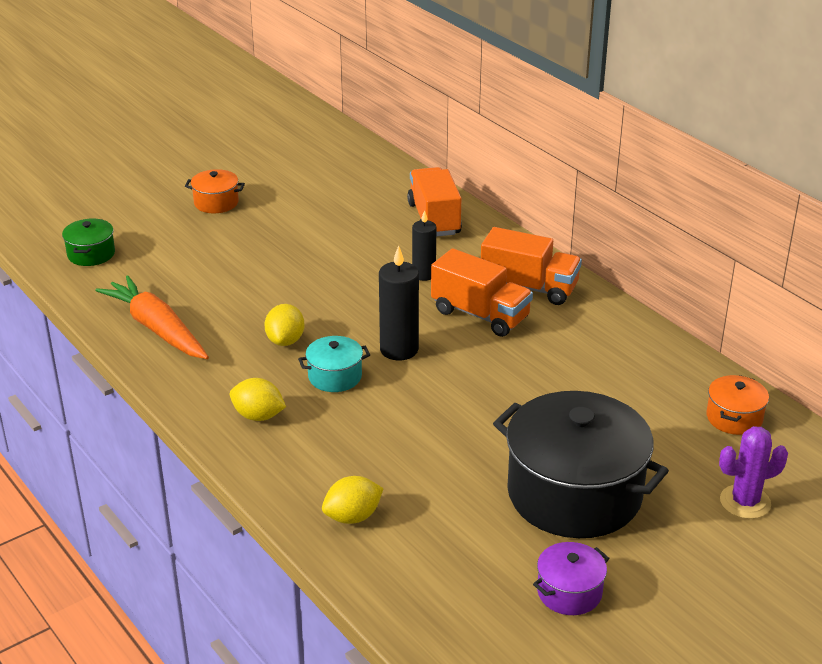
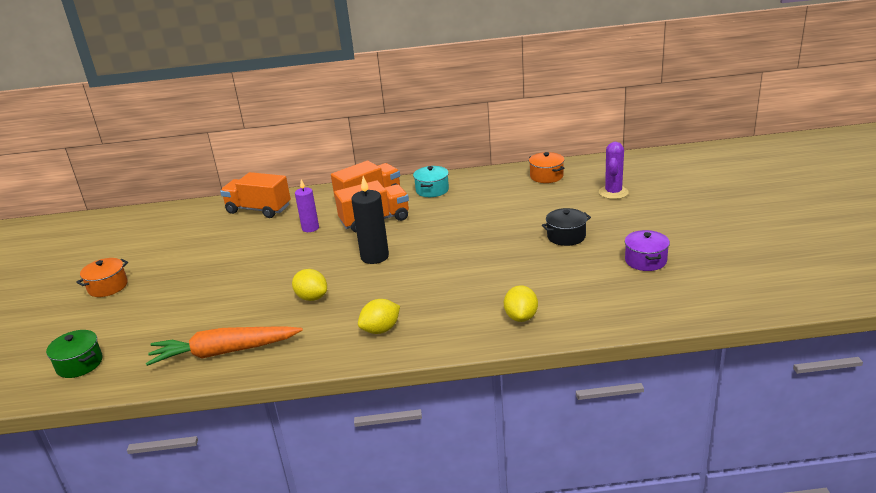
camera: 55 degrees left, 5 degrees down
(335, 376) = (374, 287): turquoise pot -> turquoise pot (432, 190)
(424, 274) = (310, 228): black candle -> purple candle
(574, 494) = (566, 236): black pot -> black pot, size x0.45

